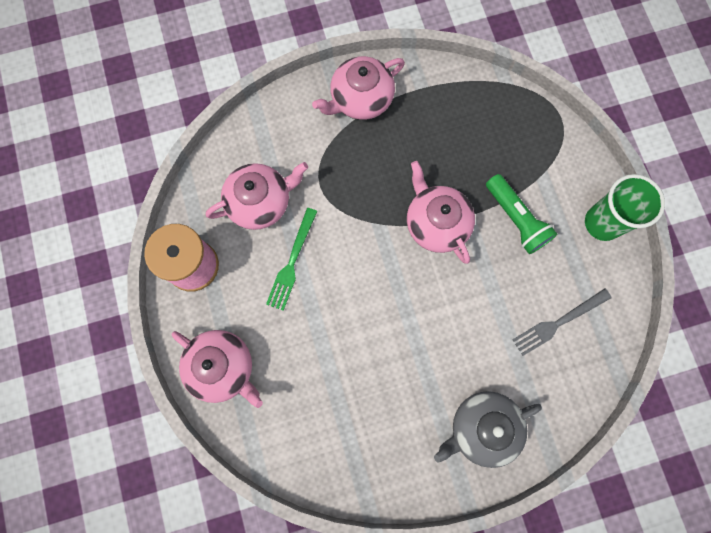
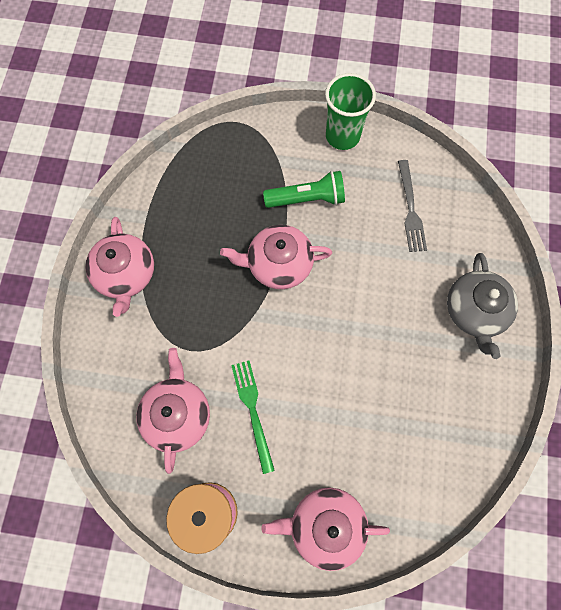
camera: 65 degrees left, 5 degrees down
(222, 368) = (325, 525): pink teapot -> pink teapot turned 150 degrees counterclockwise
(292, 262) = (253, 410): green fork -> green fork turned 150 degrees counterclockwise

